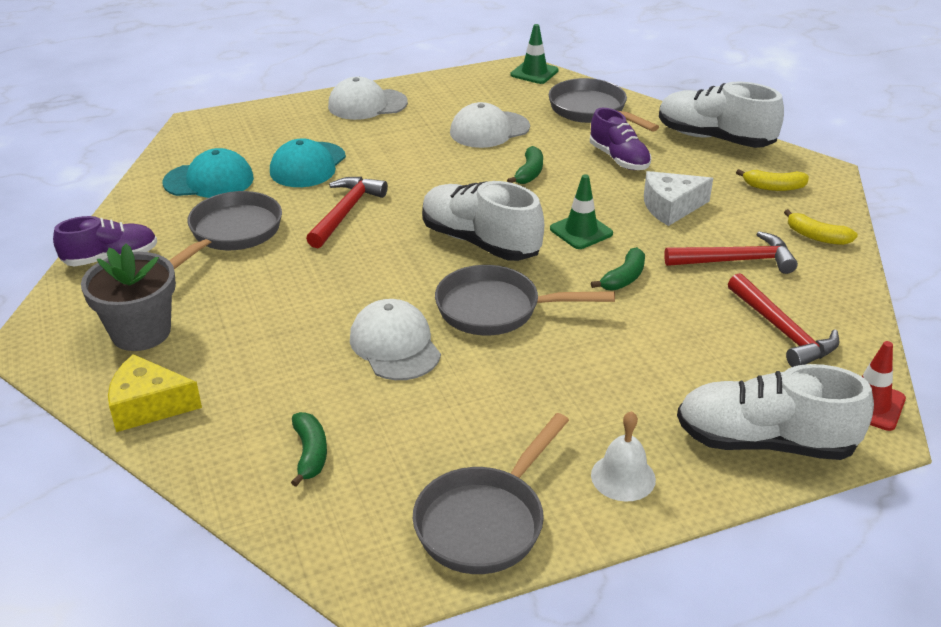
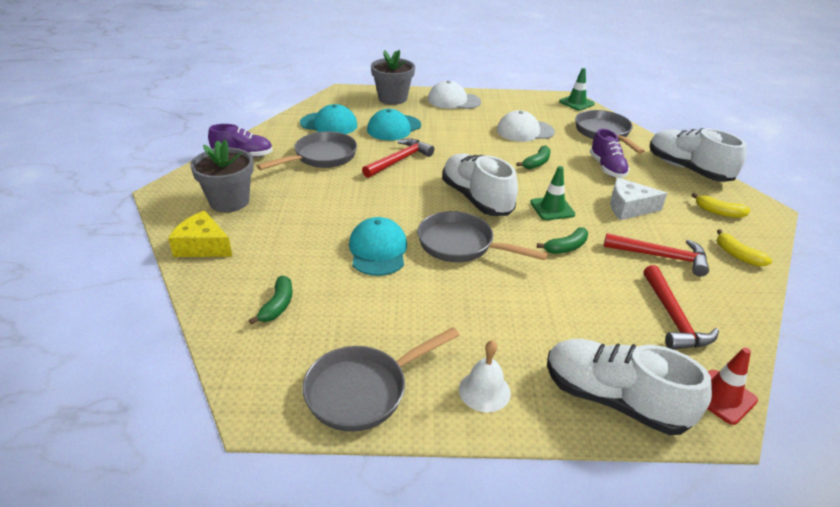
camera: 20 degrees right, 0 degrees up
(277, 119) = (392, 98): none -> grey flower pot
(395, 345) = (378, 250): white cap -> turquoise cap

